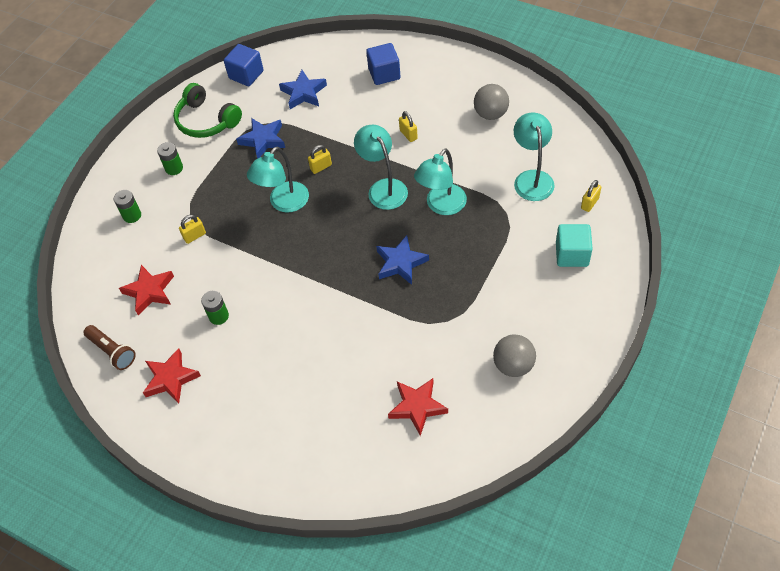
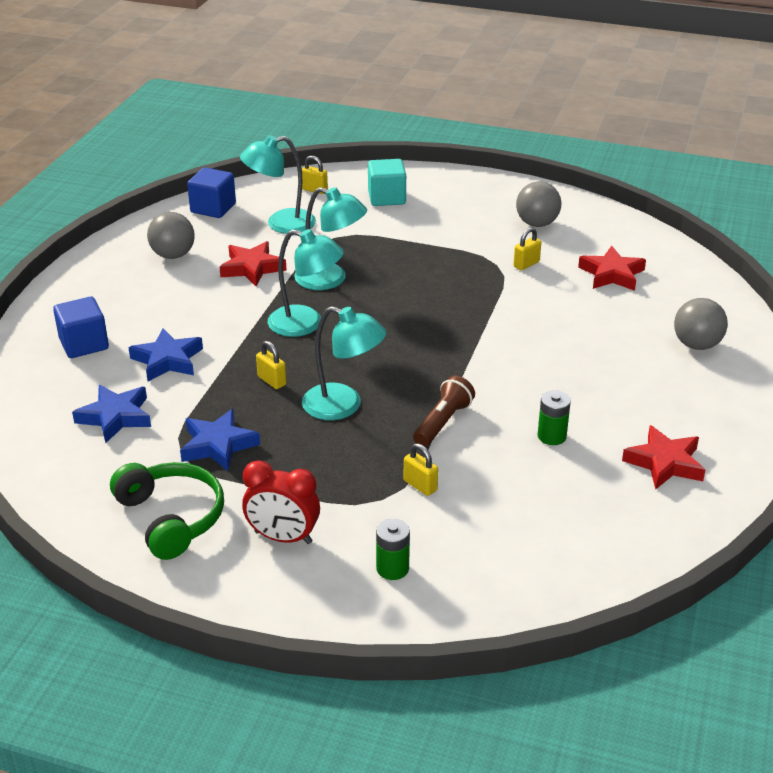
camera: 105 degrees left, 20 degrees down
(112, 351) = (649, 531): brown flashlight -> brown flashlight (442, 422)
(149, 291) = (534, 514): red star -> red star (252, 268)
(174, 168) = (283, 537): green battery -> red clock
(206, 120) = (171, 518): green headphones -> green headphones turned 60 degrees counterclockwise
(246, 75) = (62, 488): blue cube -> blue cube (213, 208)
(299, 444) = (696, 345): none -> grey ball
(383, 188) = (306, 324): turquoise lamp -> turquoise lamp turned 120 degrees counterclockwise
(401, 263) = (424, 301): blue star -> blue star (167, 360)
(408, 134) = (208, 313): yellow padlock -> yellow padlock (526, 264)

